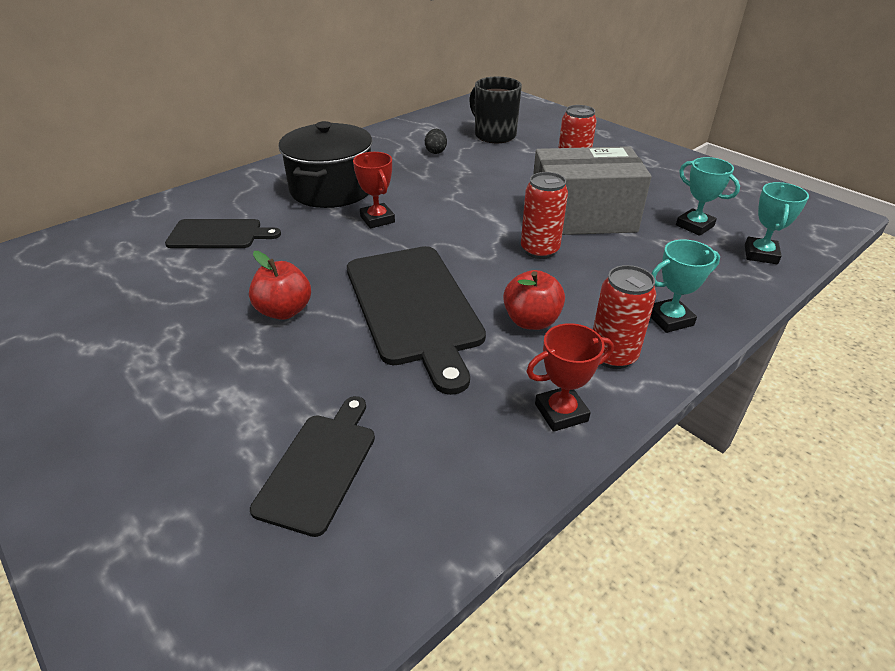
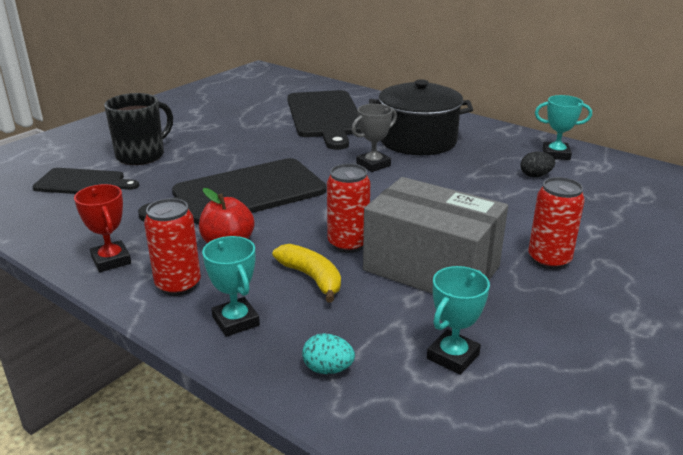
camera: 80 degrees right, 10 degrees down
(219, 234) = (325, 116): black cutting board -> black cutting board, size x1.74
(284, 311) = (233, 151): red apple -> none
(377, 219) = (373, 164): red trophy -> grey trophy
(494, 135) = (615, 204): black mug -> black mug (142, 155)
(582, 217) = (431, 268): grey box -> grey box turned 45 degrees counterclockwise
(597, 274) = (312, 278): none -> yellow banana
(723, 277) = (328, 369): none -> turquoise egg
(760, 254) = (396, 413): turquoise trophy -> turquoise trophy (556, 154)

